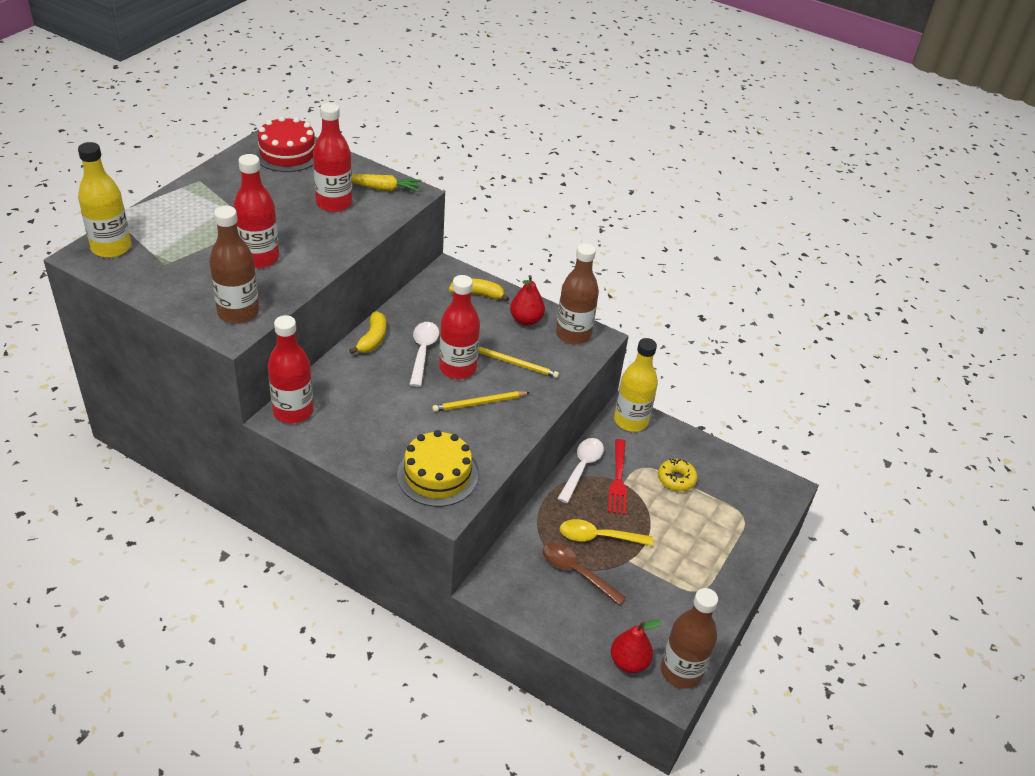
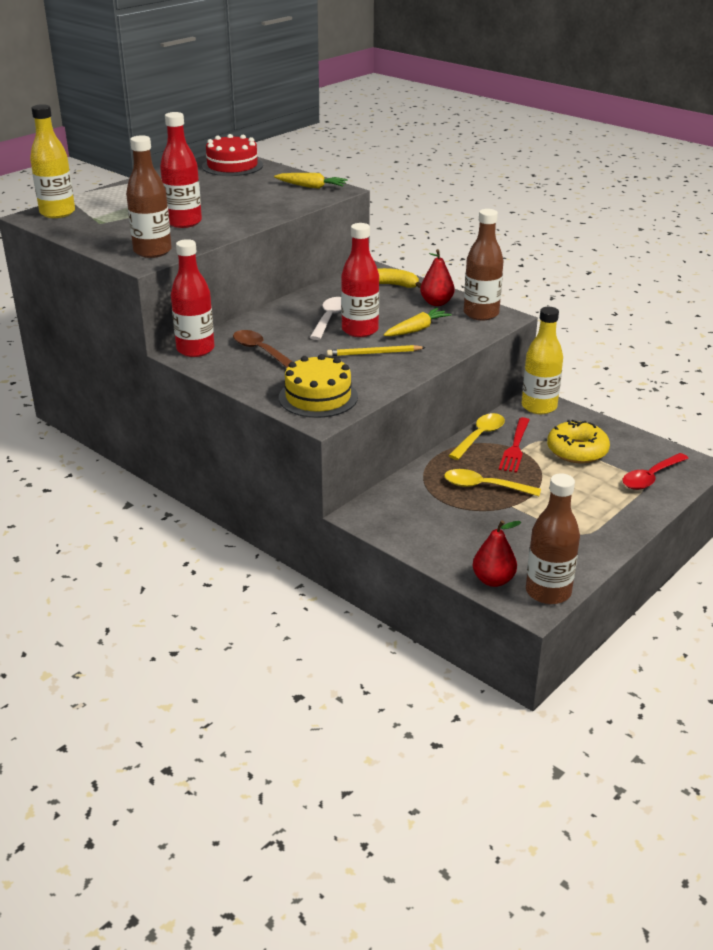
camera: 15 degrees right, 10 degrees down
(334, 203) = (263, 194): red bottle -> none
(372, 339) = (285, 308): yellow banana -> none
(514, 363) = (416, 329): yellow pencil -> yellow carrot
(576, 572) = (455, 510): brown spoon -> brown spoon (260, 351)
(581, 468) = (479, 436): white spoon -> yellow spoon
(676, 479) = (577, 451): yellow donut -> yellow donut, size x1.50
(749, 509) = (651, 477): none -> red spoon

